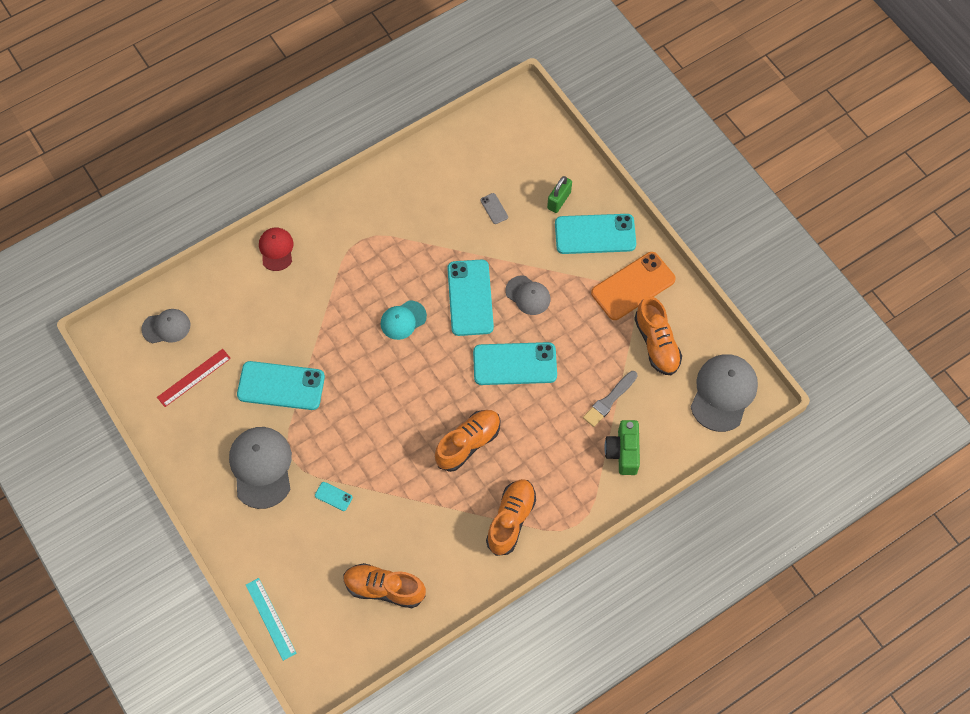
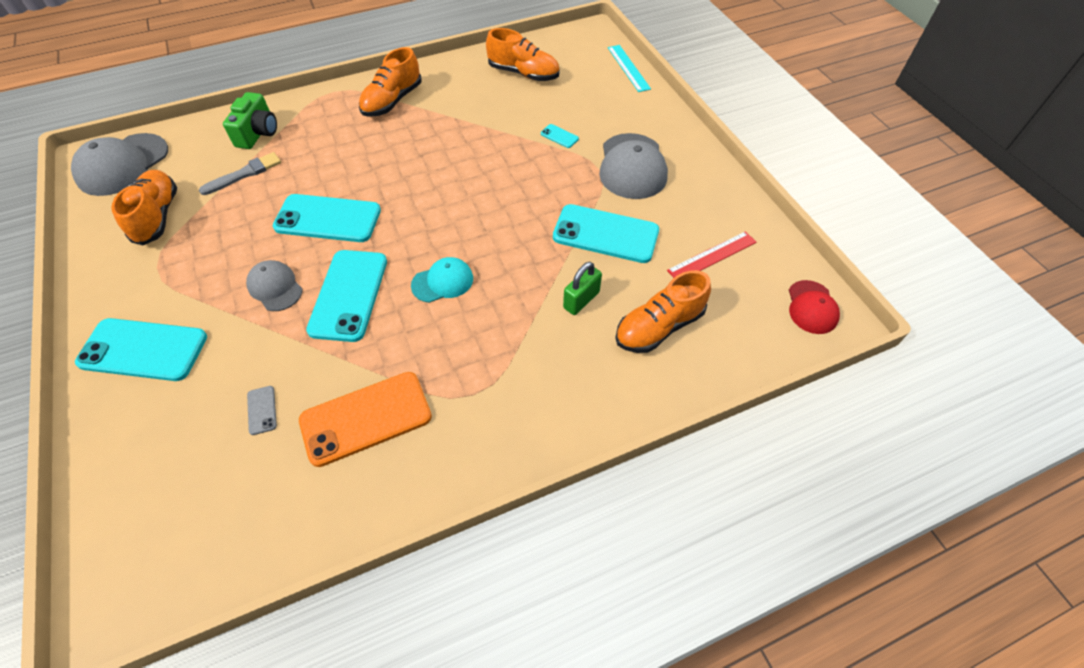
camera: 170 degrees left, 10 degrees down
(166, 327) = (754, 317): grey cap -> none
(276, 249) = (599, 399): red cap -> red cap (812, 307)
(468, 443) = (410, 158): orange shoe -> orange shoe (658, 327)
(559, 200) = (162, 407): green padlock -> green padlock (581, 300)
(633, 286) = (140, 278): orange phone -> orange phone (366, 418)

